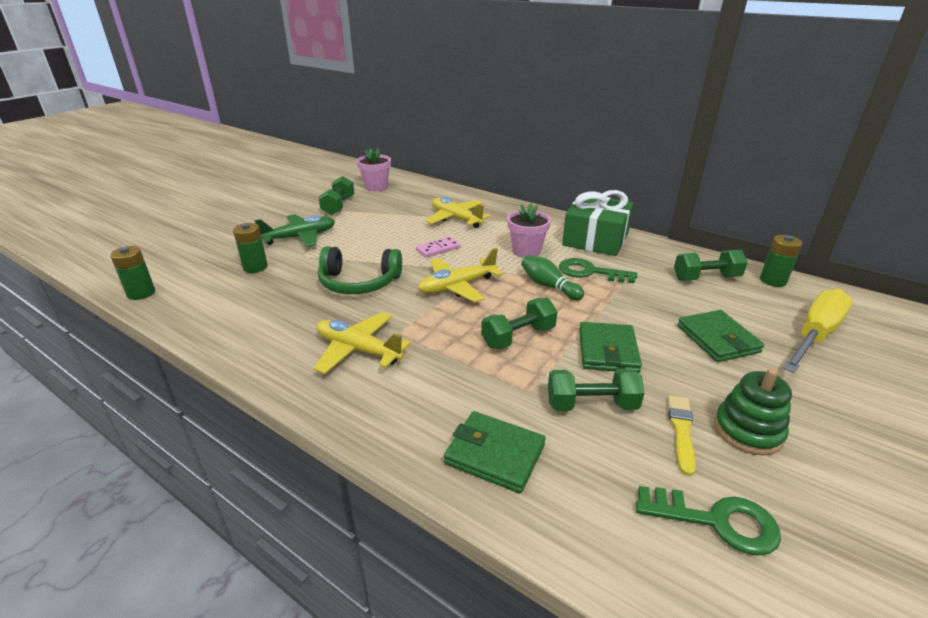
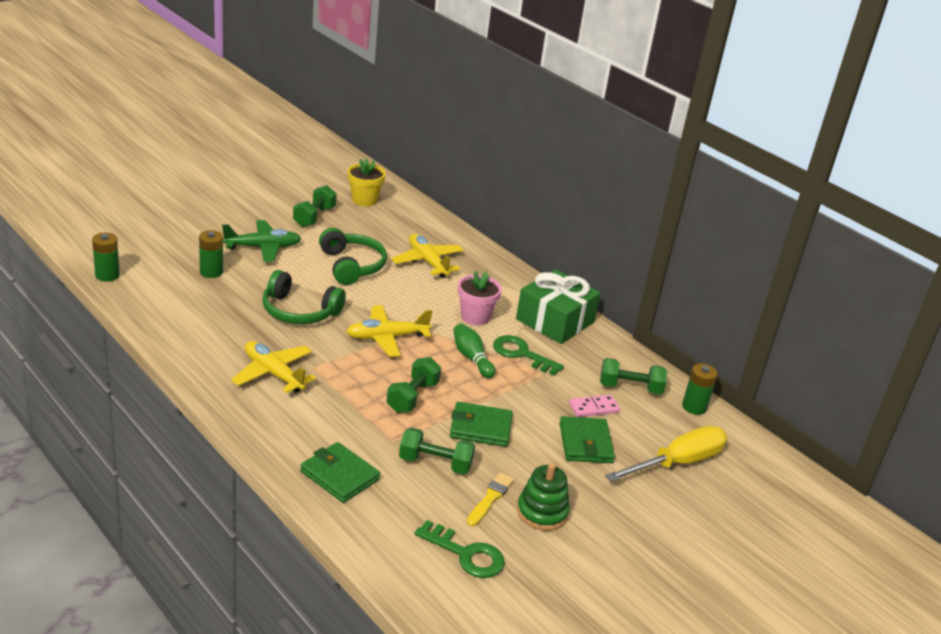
camera: 10 degrees right, 0 degrees up
(376, 187) = (364, 200): pink flower pot -> yellow flower pot
(390, 235) = (352, 266): none -> green headphones
(438, 249) = (390, 293): pink domino -> pink domino (594, 408)
(518, 337) = (412, 397): green dumbbell -> green dumbbell turned 45 degrees counterclockwise
(607, 351) = (480, 427): green wallet -> green wallet turned 75 degrees clockwise

